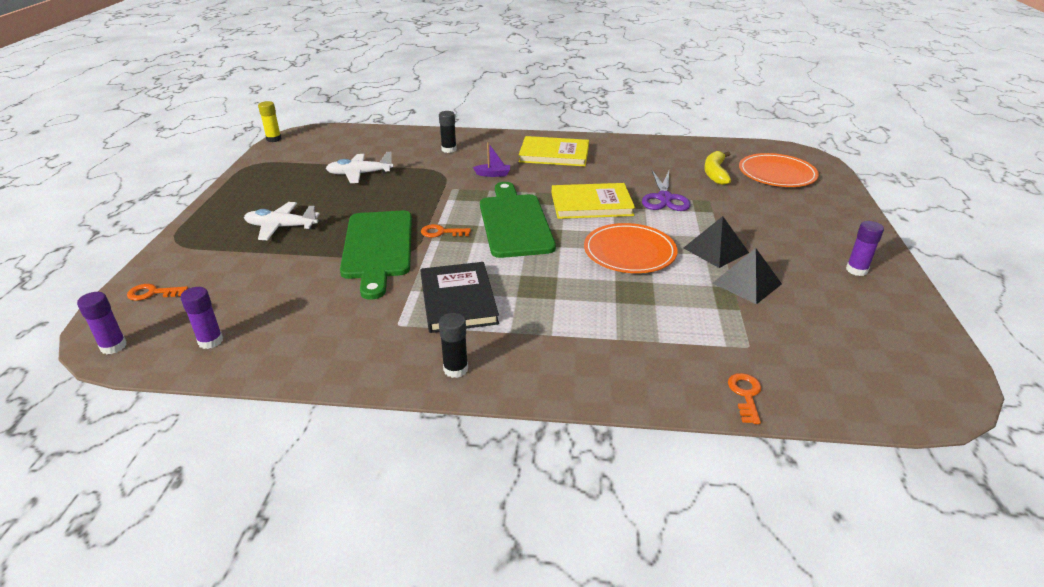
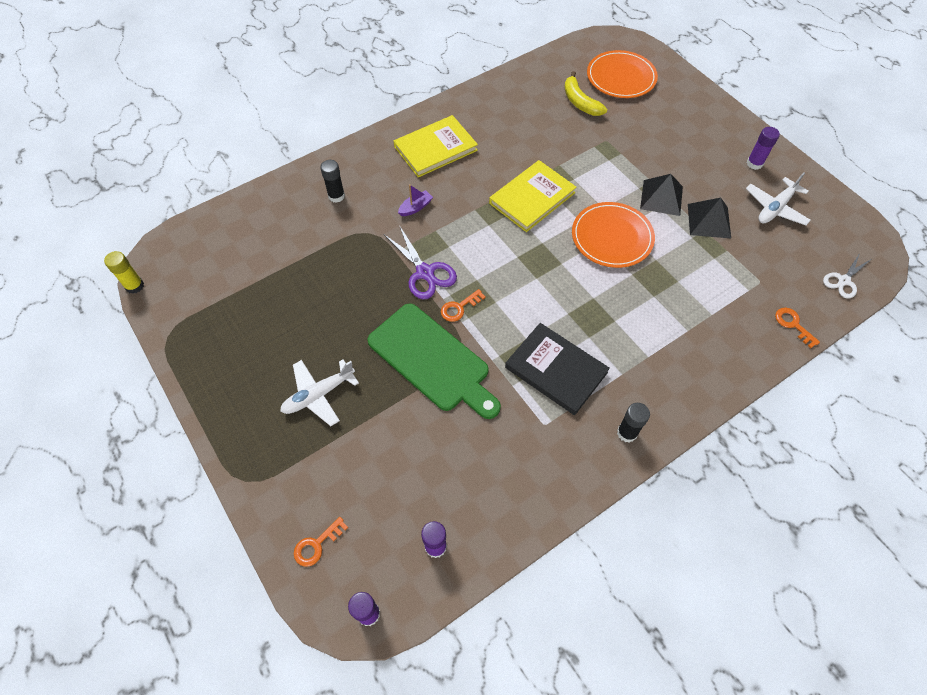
camera: 40 degrees left, 25 degrees up
(359, 174) = (296, 281): white plane -> white plane (775, 208)
(515, 222) = (500, 258): green cutting board -> none
(664, 198) = (575, 157): purple scissors -> purple scissors (425, 272)
(863, 396) = (844, 281): none -> white scissors

